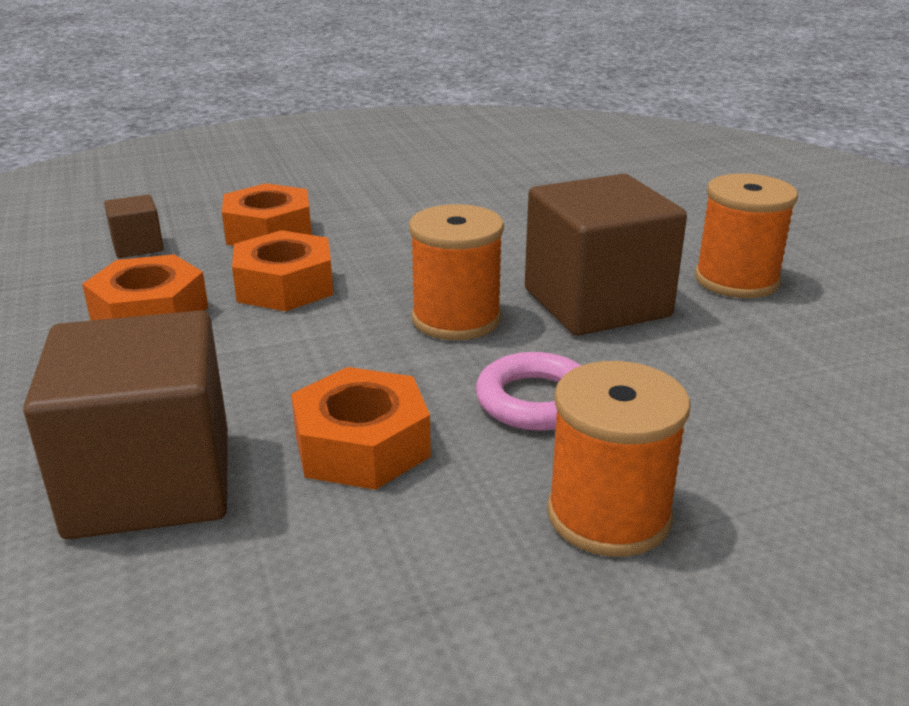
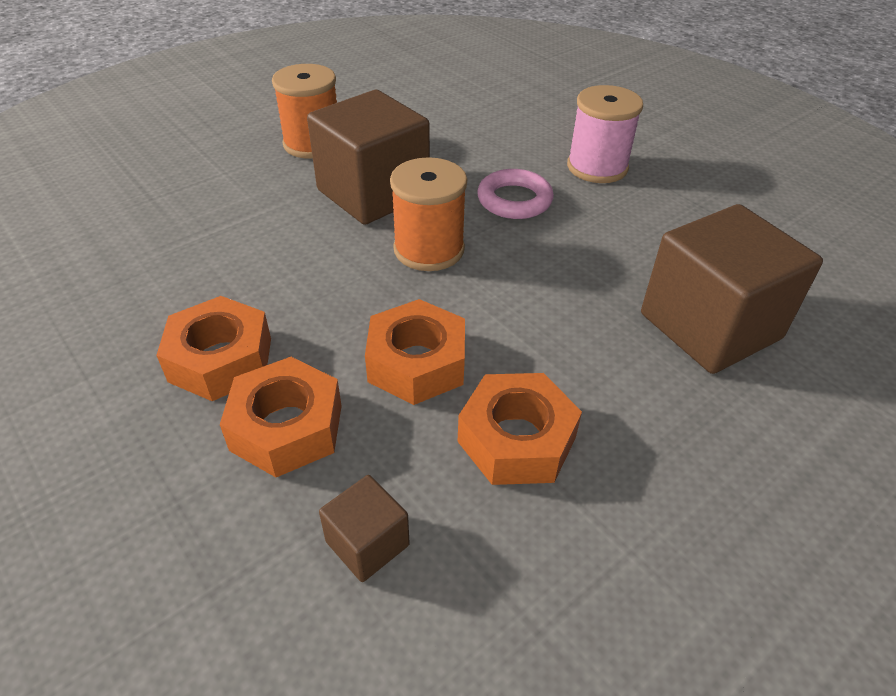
camera: 110 degrees left, 15 degrees up
(361, 445) = (606, 253): orange nut -> orange nut (221, 360)
(608, 515) = (597, 167): orange spool -> pink spool

